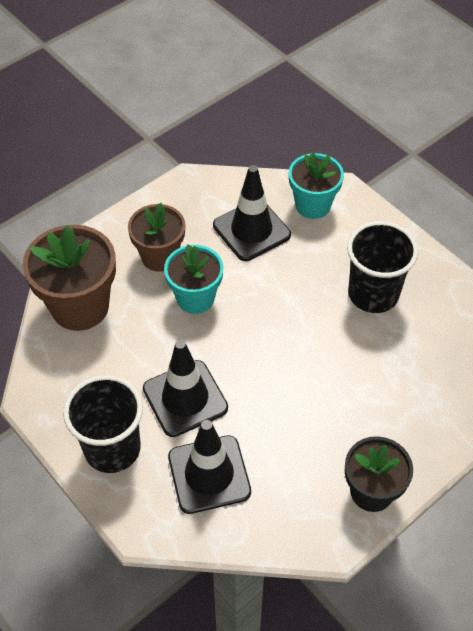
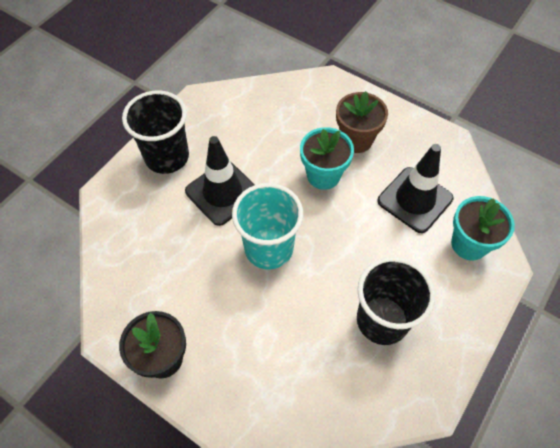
camera: 75 degrees right, 5 degrees up
(80, 306) = (287, 102): brown flower pot -> none
(209, 474) = (157, 226): black traffic cone -> none
(270, 369) = (269, 248): none -> turquoise cup

